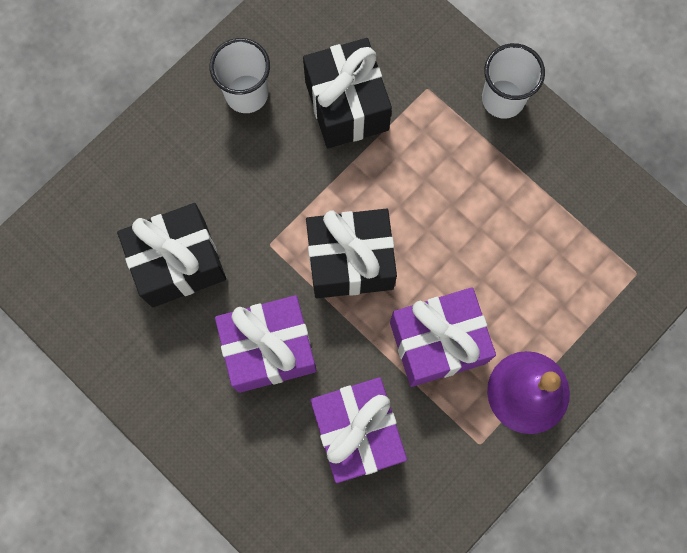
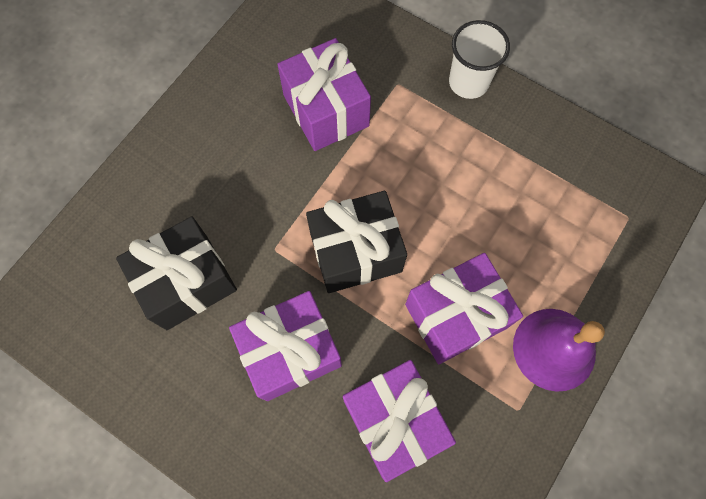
camera: 10 degrees left, 5 degrees down
(246, 94) = (230, 115): white cup -> none
(346, 106) = (326, 110): black gift -> purple gift

